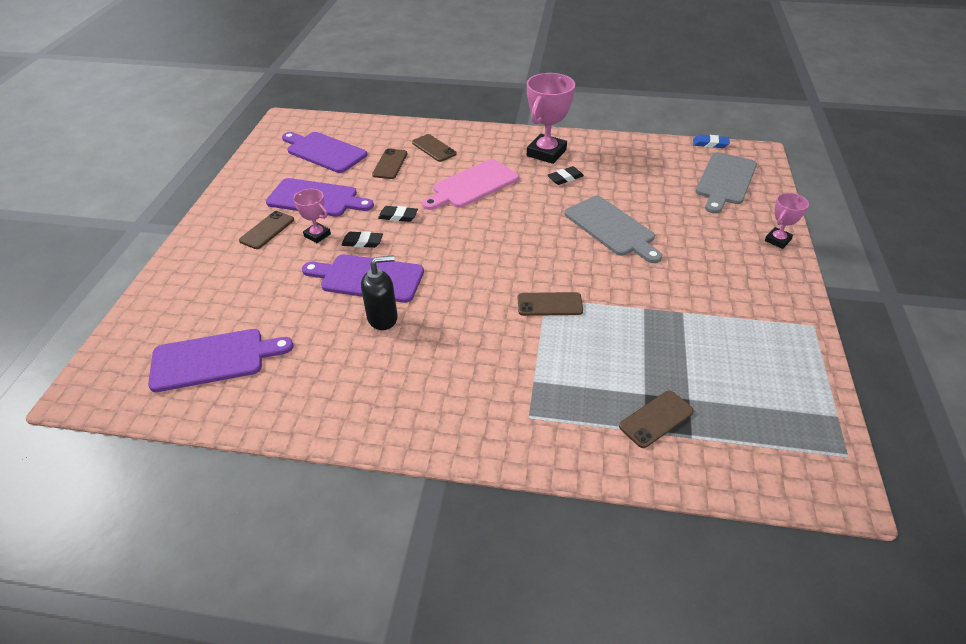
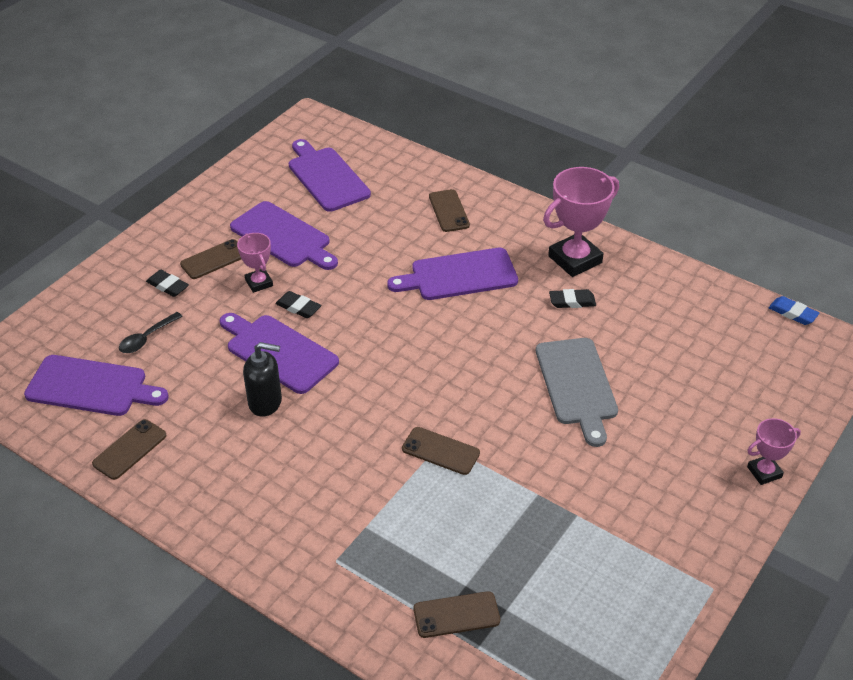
camera: 25 degrees right, 0 degrees up
(243, 305) = (146, 338): none -> black spoon
(390, 164) = (387, 217): brown phone -> brown phone (130, 449)
(398, 216) = (353, 288): black eraser -> black eraser (168, 286)
(472, 185) = (459, 275): pink cutting board -> purple cutting board
(725, 181) = (767, 371): grey cutting board -> none

